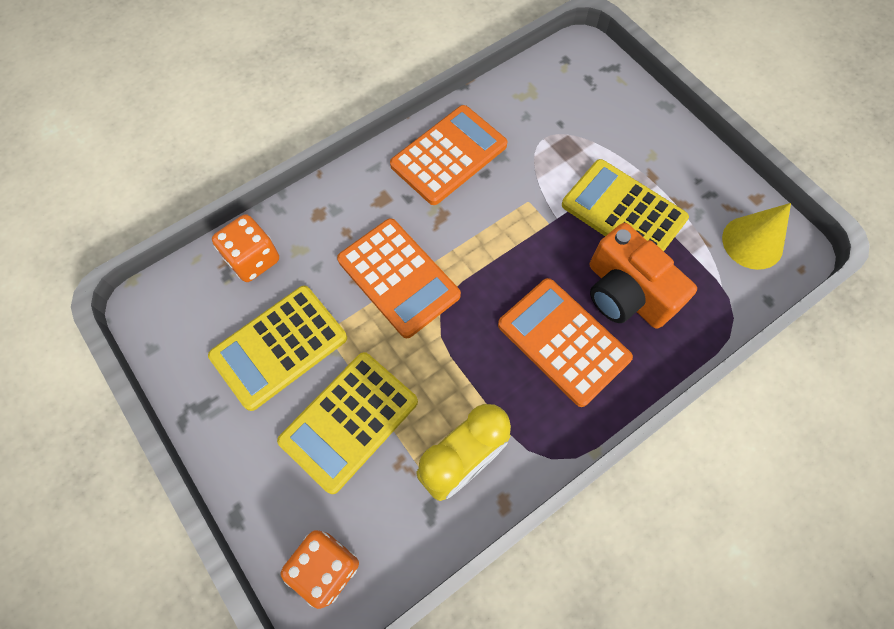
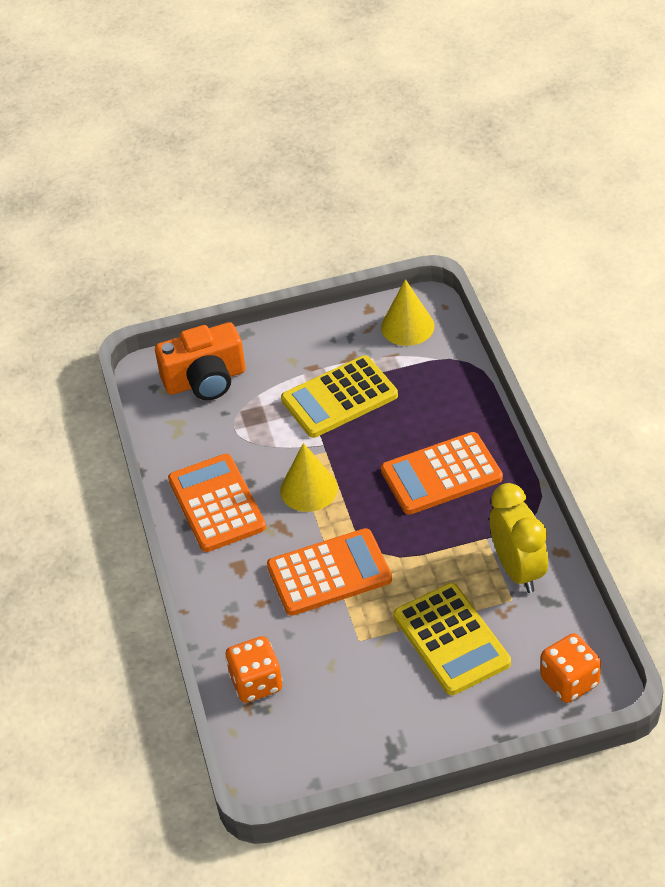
camera: 65 degrees left, 20 degrees down
(279, 347) = (359, 678): yellow calculator -> none
(495, 225) = (309, 489): none -> yellow cone
(626, 293) = (416, 420): orange camera -> orange camera (205, 380)

